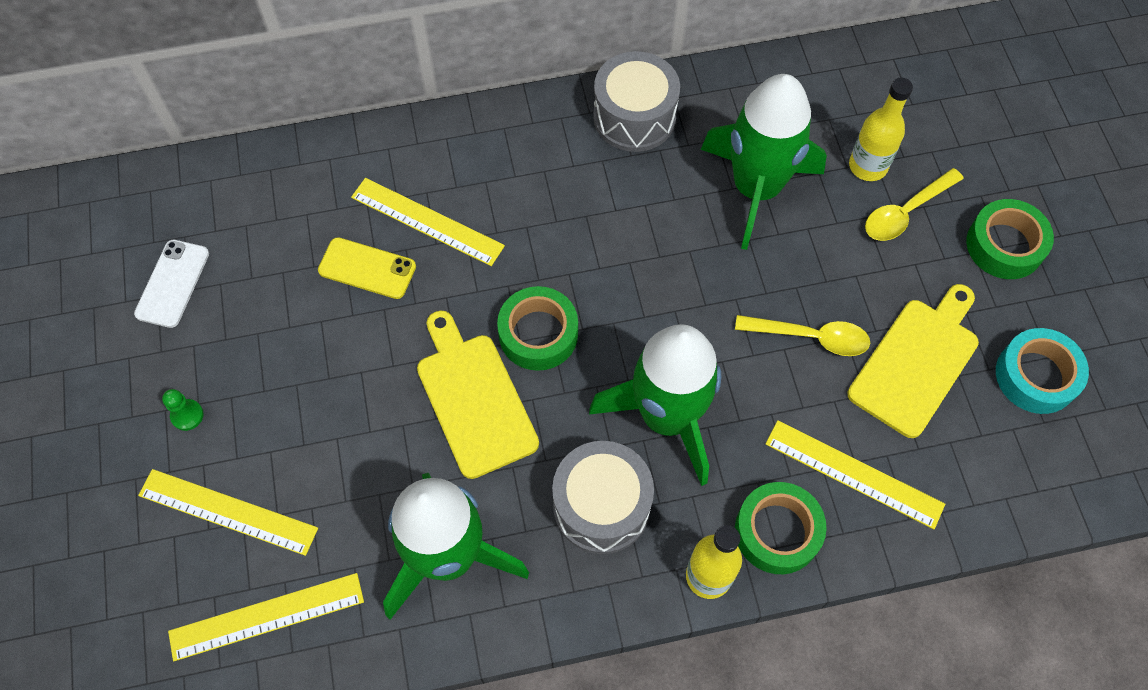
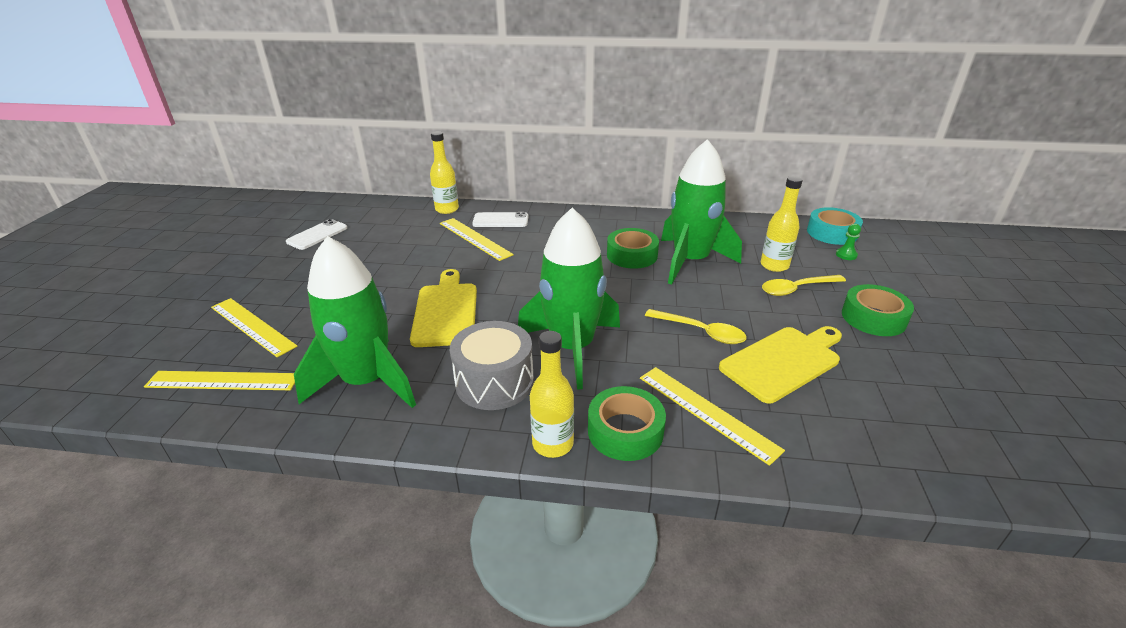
camera: 20 degrees right, 30 degrees down
(187, 415) = (273, 282): green pawn -> green pawn (846, 255)
(341, 155) = (447, 209): none -> yellow bottle
(367, 268) = (426, 249): yellow phone -> none
(443, 162) = (500, 220): none -> white phone
(538, 334) = (508, 292): green tape -> green tape (632, 255)
(634, 117) = (625, 223): grey drum -> none
(1036, 376) = (890, 391): turquoise tape -> turquoise tape (832, 233)

